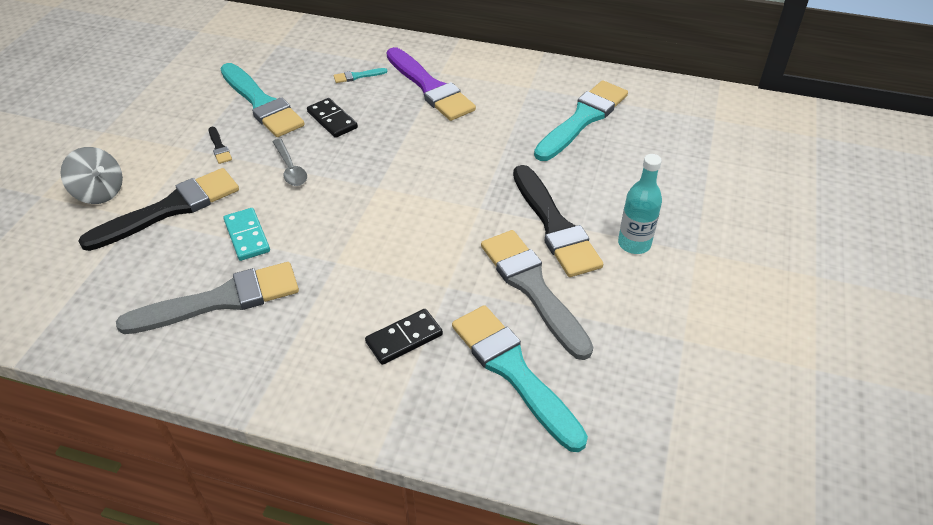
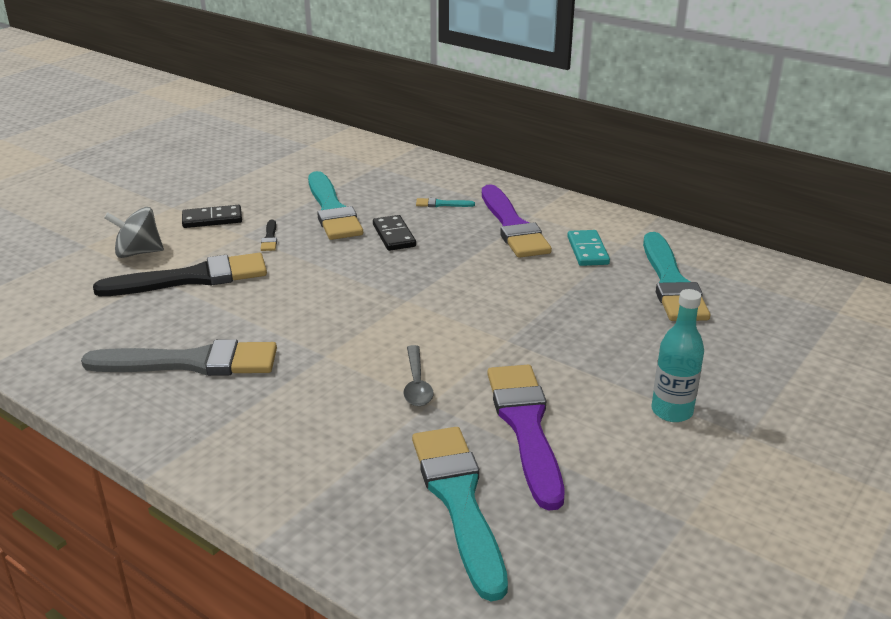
camera: 20 degrees right, 15 degrees down
(99, 192) = (138, 253): grey spinning top -> grey spinning top turned 120 degrees clockwise
(247, 236) = (250, 315): turquoise domino -> turquoise domino (587, 251)
(290, 169) = (327, 268): grey spoon -> grey spoon (417, 384)
(404, 339) = (355, 440): black domino -> black domino (212, 219)
(533, 288) = (525, 427): grey brush -> purple brush
(554, 226) = (584, 374): black brush -> none
(582, 119) = (671, 283): turquoise brush -> turquoise brush turned 120 degrees clockwise

